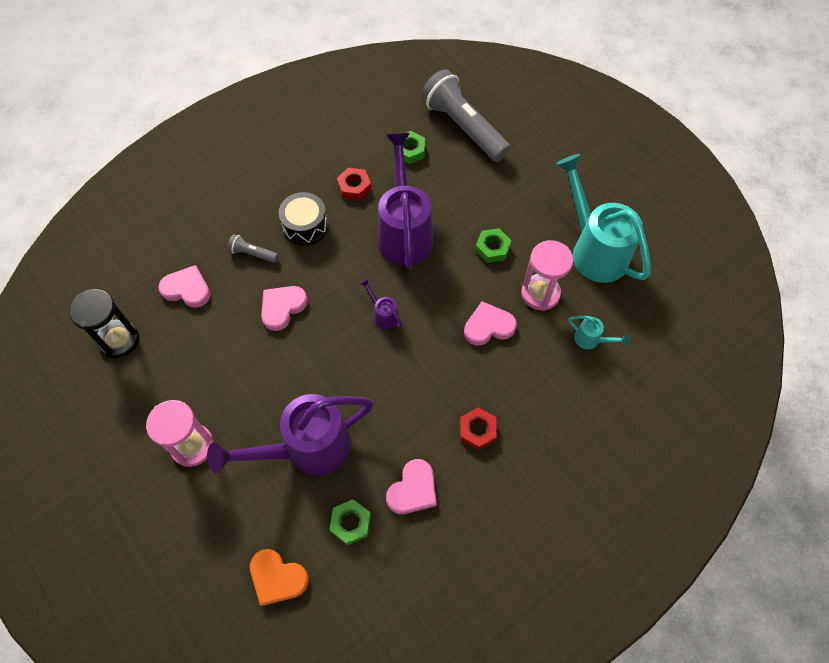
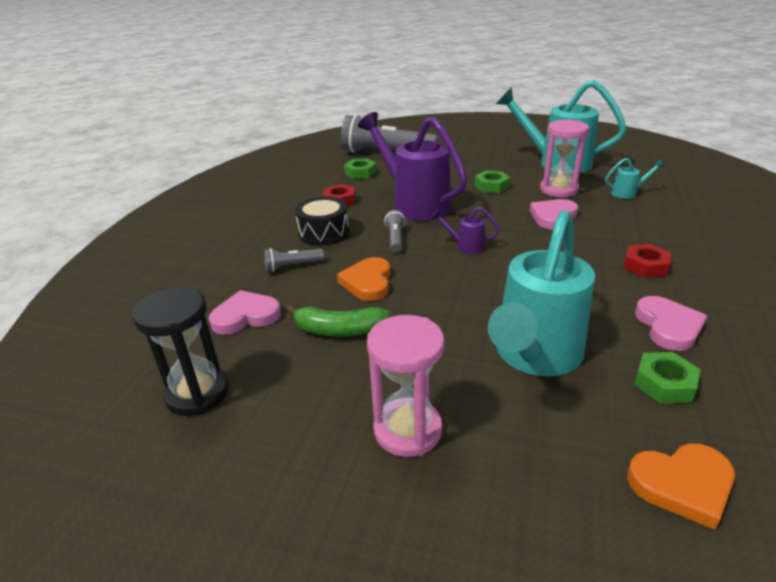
camera: 35 degrees left, 30 degrees down
(226, 342) = (339, 330): none -> green banana
(282, 307) = (368, 282): pink heart -> orange heart
(306, 449) = (533, 357): purple watering can -> turquoise watering can
(346, 269) = (395, 238): none -> grey flashlight

